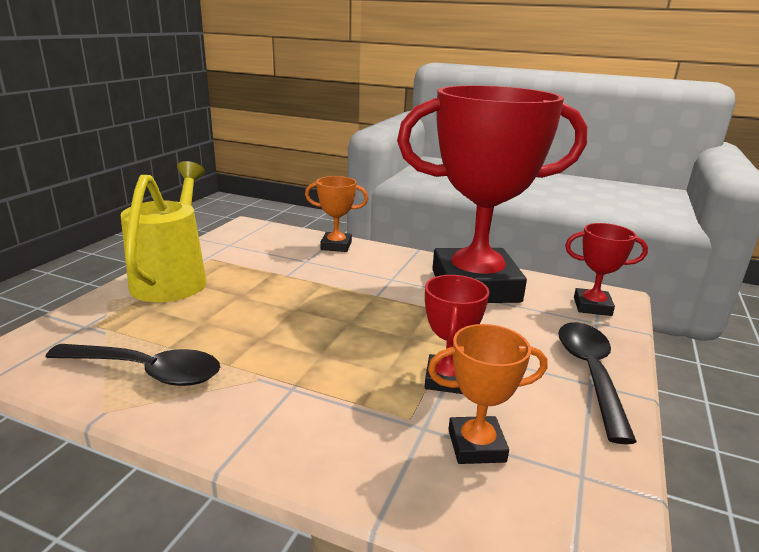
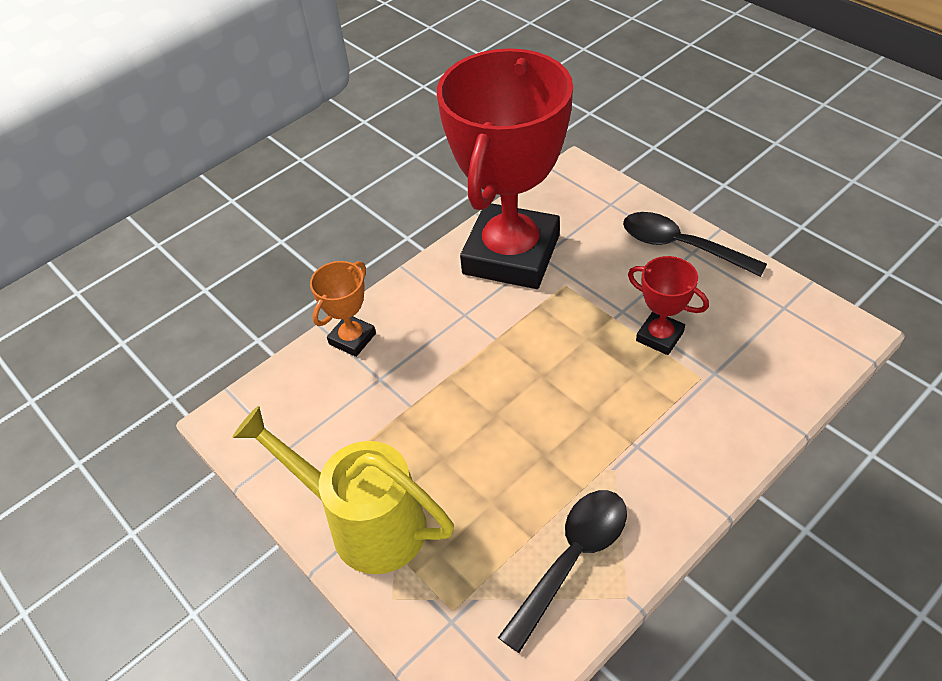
camera: 60 degrees left, 25 degrees up
(476, 445) = (742, 349): orange trophy -> none
(592, 306) = (585, 193): red trophy -> none

